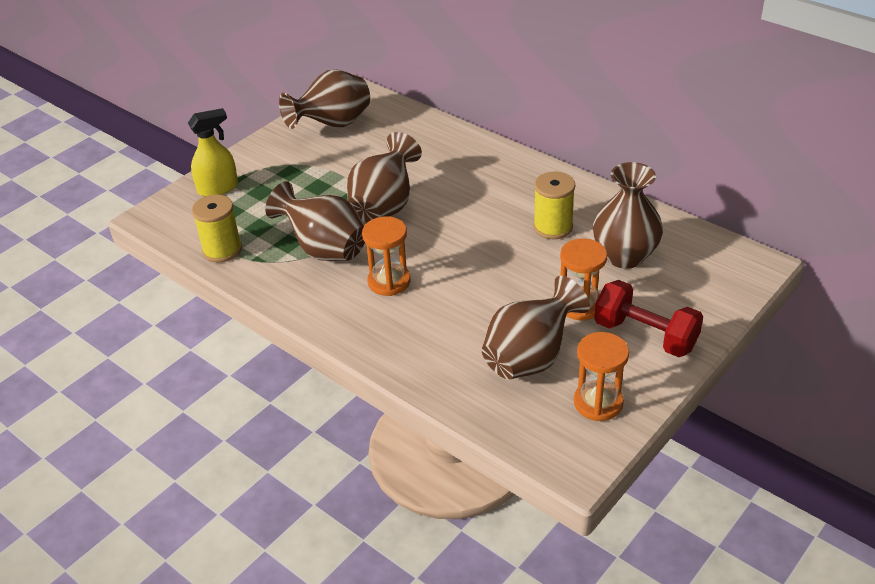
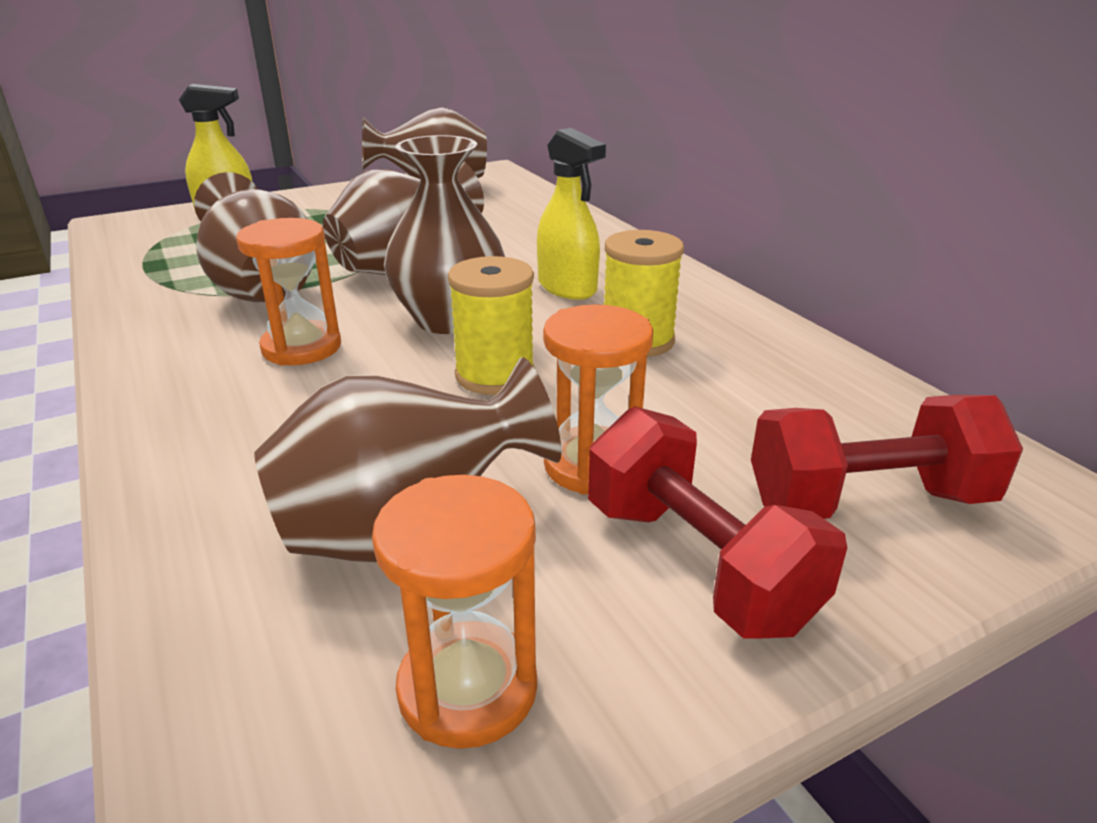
camera: 20 degrees right, 10 degrees down
(222, 250) = (141, 266): yellow spool -> yellow spool (495, 375)
(490, 198) = (567, 288): none -> yellow spray bottle
(624, 256) = (743, 409): brown vase -> brown vase (449, 319)
(693, 289) = (867, 502): none -> red dumbbell

